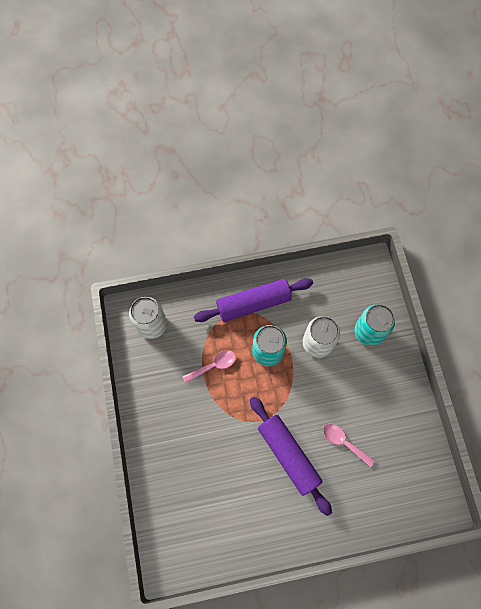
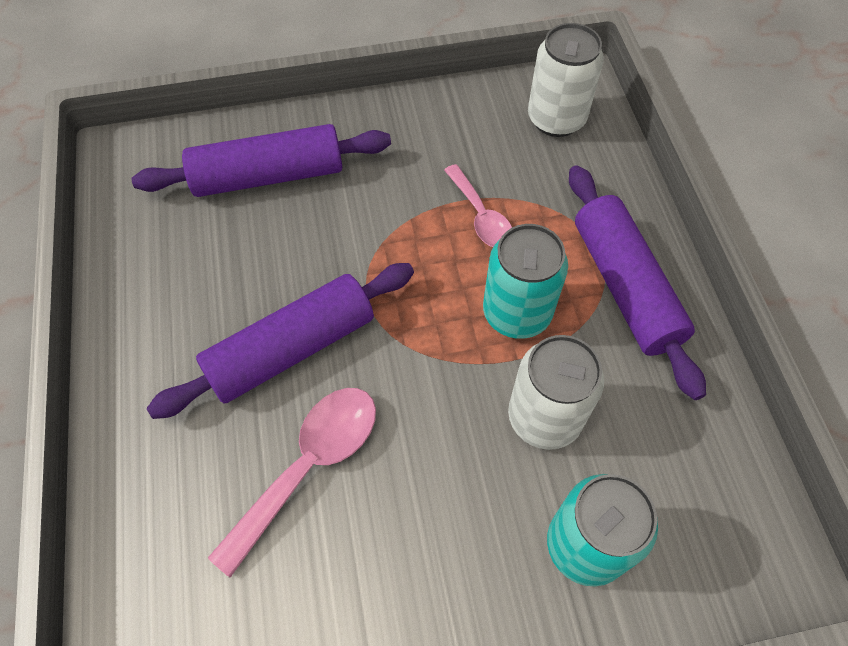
camera: 90 degrees right, 10 degrees down
(185, 477) = (268, 176): none -> purple rolling pin
(344, 442) = (309, 466): pink spoon -> pink spoon, size x1.55

